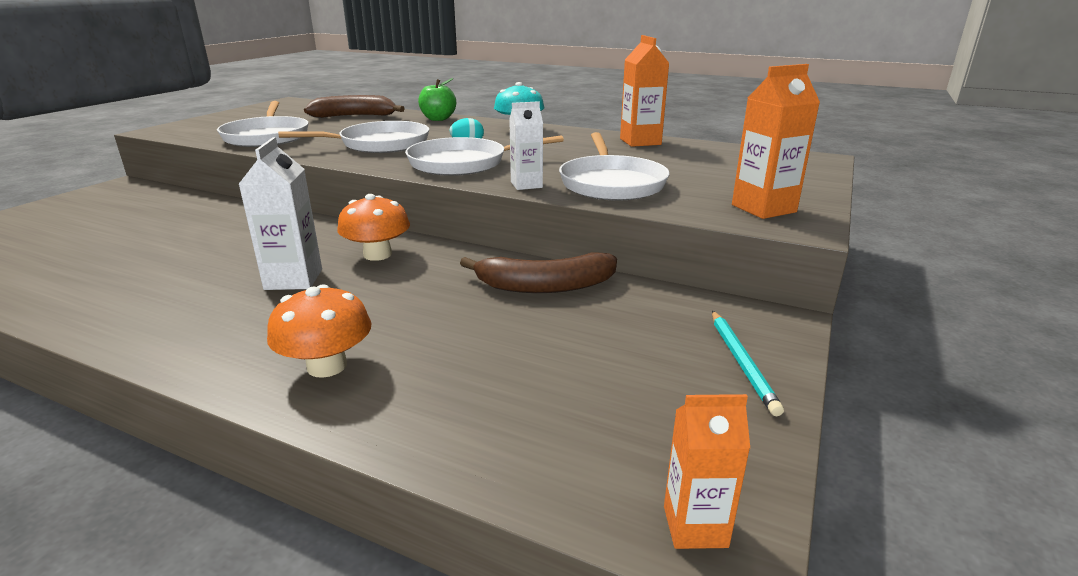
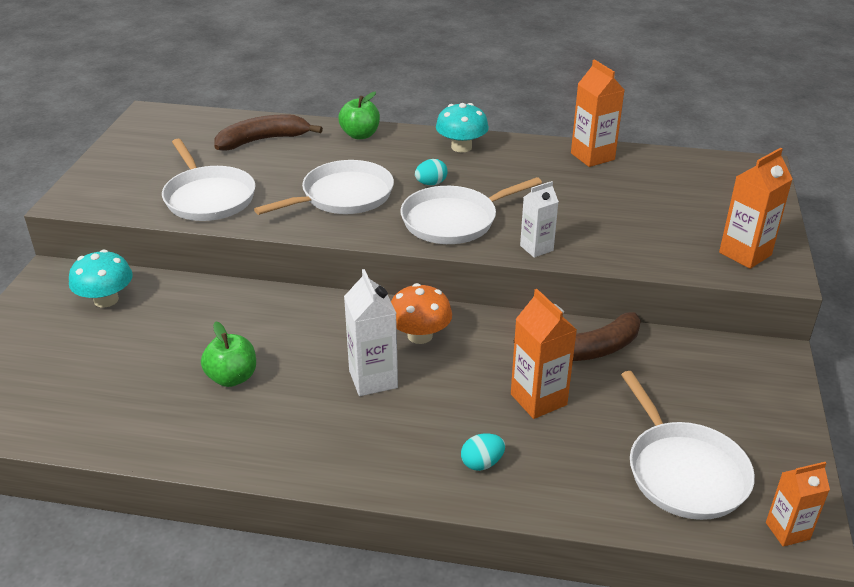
camera: 15 degrees left, 10 degrees up
(137, 203) = (106, 300): none -> turquoise mushroom
(165, 261) = (232, 377): none -> green apple
(327, 366) = (482, 463): orange mushroom -> turquoise egg
(451, 319) = (538, 399): none -> orange carton
(611, 183) = (607, 234): white pan -> white pan (683, 471)
(742, 362) = (765, 402): turquoise pencil -> none

